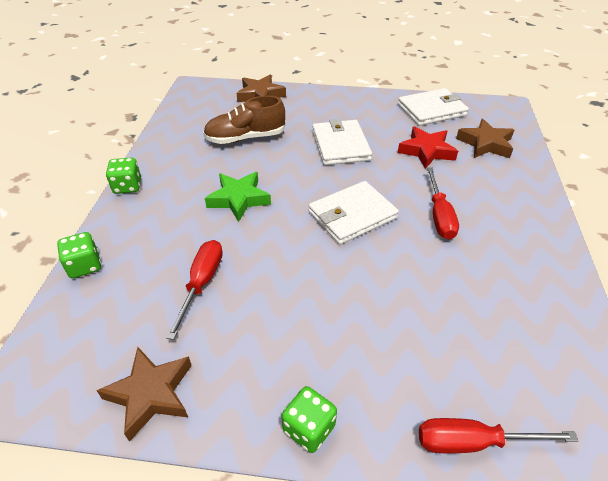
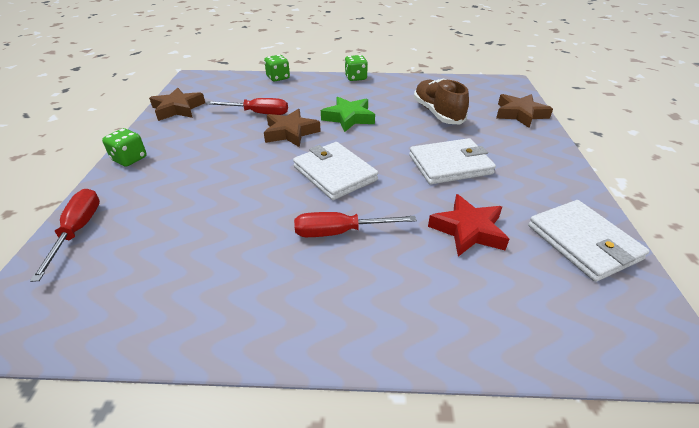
camera: 85 degrees right, 5 degrees down
(485, 144) = (518, 296): brown star -> brown star (290, 132)

